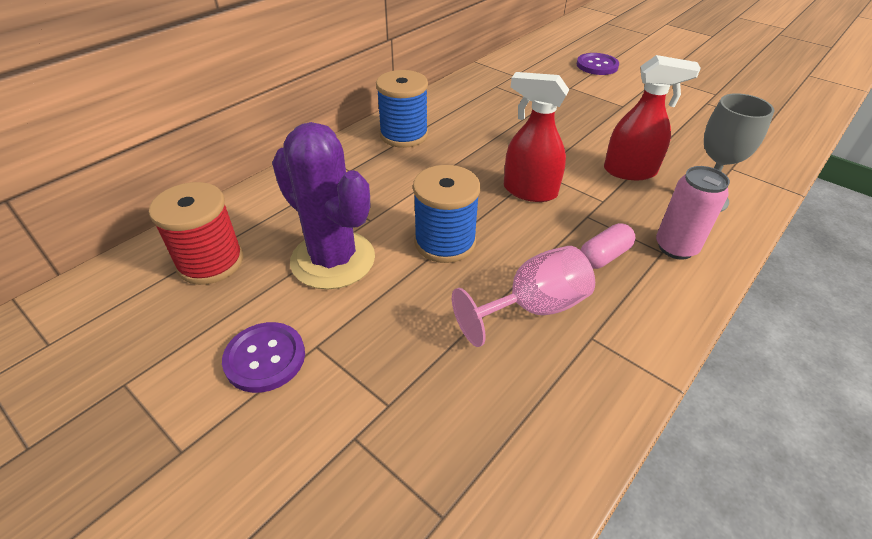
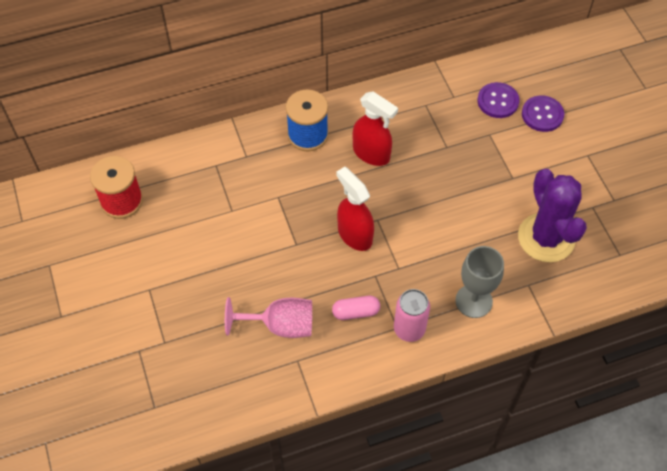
camera: 30 degrees right, 15 degrees up
(265, 358) = (120, 284): purple button -> purple button (498, 101)
(333, 260) = (190, 233): purple cactus -> purple cactus (546, 238)
(445, 242) = (265, 252): blue spool -> none
(630, 171) = (445, 251): red spray bottle -> red spray bottle (371, 154)

